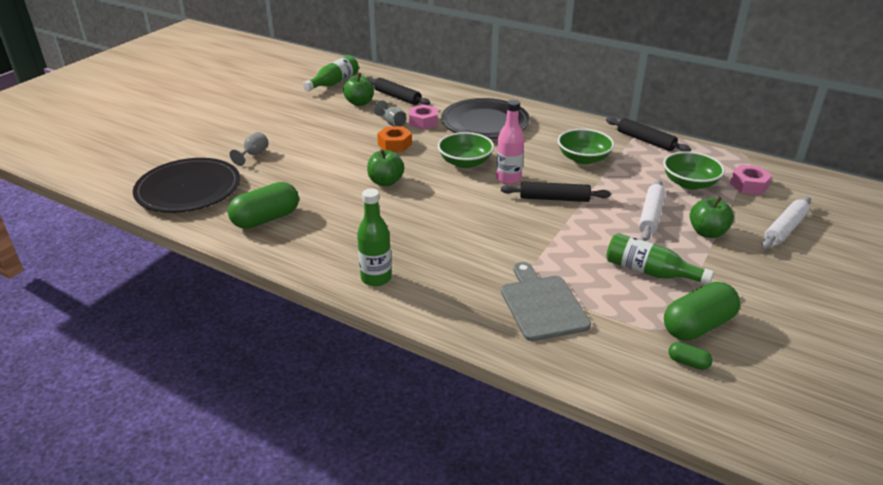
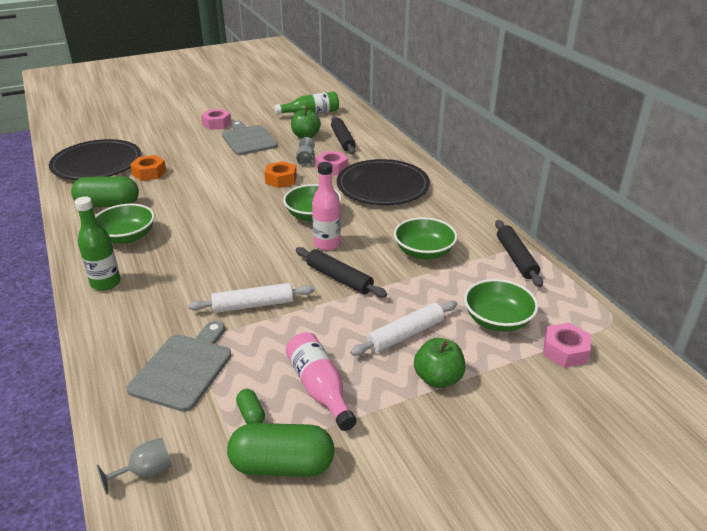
camera: 35 degrees right, 0 degrees up
(253, 155) = (172, 153): grey goblet -> grey goblet (146, 472)
(256, 116) = (217, 124): none -> pink nut
(260, 179) = (149, 173): none -> orange nut
(310, 121) = (248, 139): none -> grey cutting board
(332, 237) = (127, 237): none -> green bowl
(385, 182) = (228, 208): green apple -> none
(650, 272) = (319, 388): green bottle -> pink bottle
(688, 362) = (218, 494): green capsule -> green capsule (251, 414)
(784, 229) = (534, 417): white rolling pin -> white rolling pin (253, 305)

